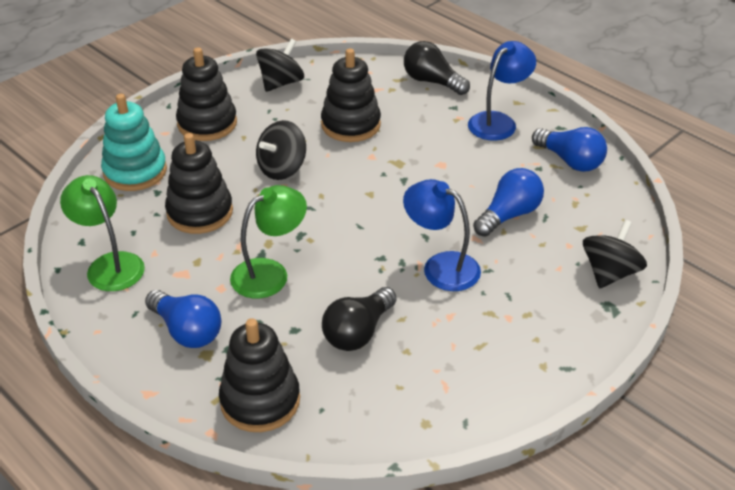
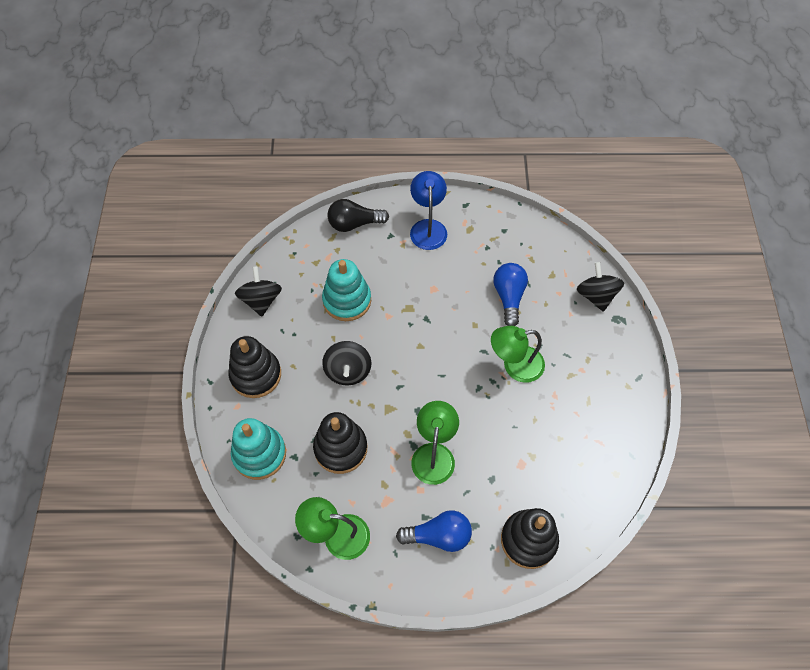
camera: 45 degrees left, 20 degrees up
(350, 125) = (347, 300): black stacking toy -> turquoise stacking toy
(358, 332) = (524, 449): black light bulb -> none
(441, 266) = (515, 365): blue lamp -> green lamp
(570, 161) = (497, 228): blue light bulb -> none

